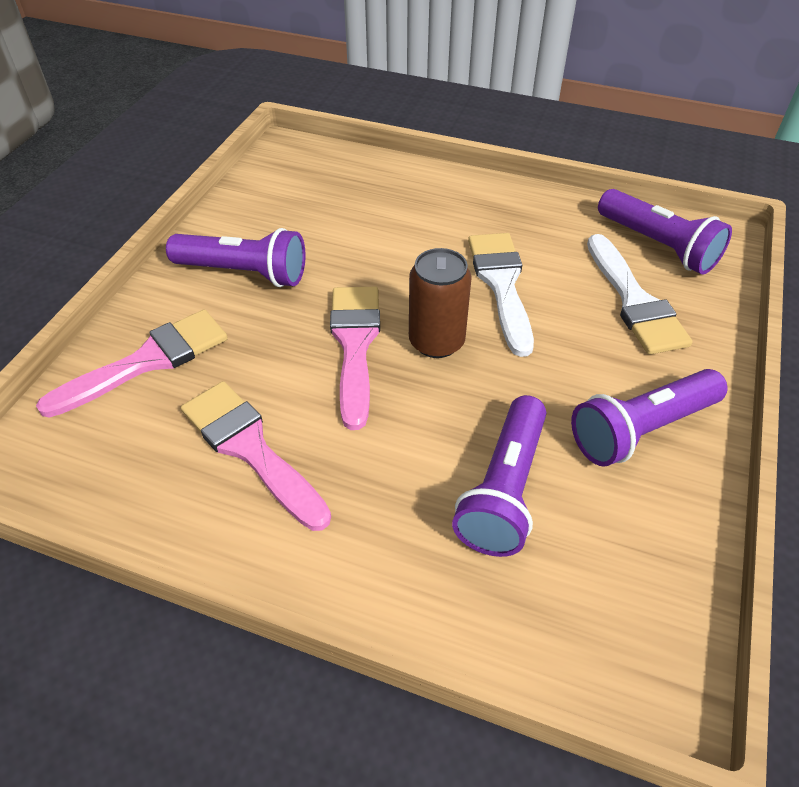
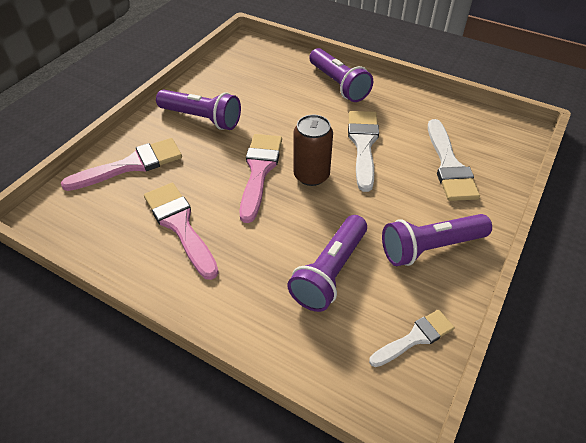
camera: 10 degrees right, 0 degrees up
(657, 246) = (475, 131): purple flashlight -> purple flashlight (338, 84)
(657, 573) = (415, 338): none -> white brush

